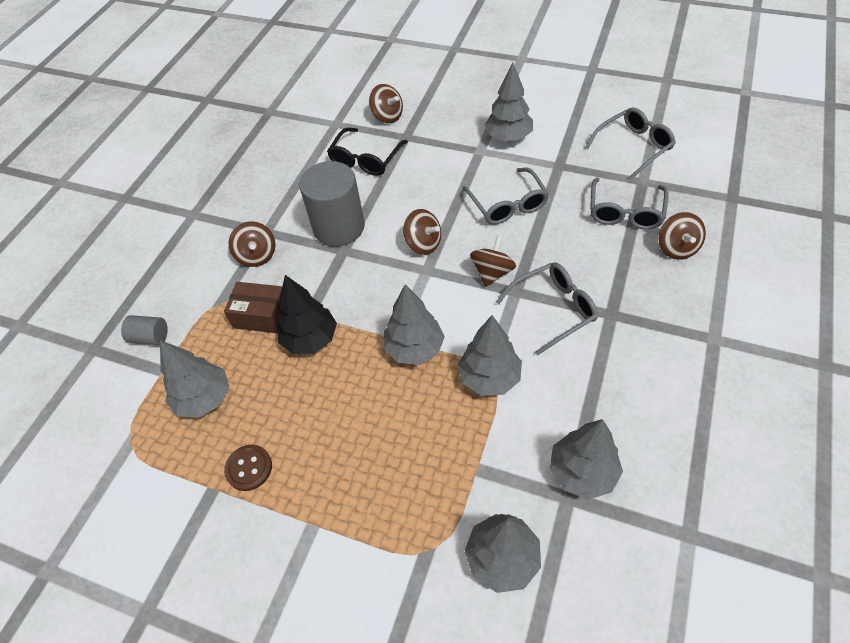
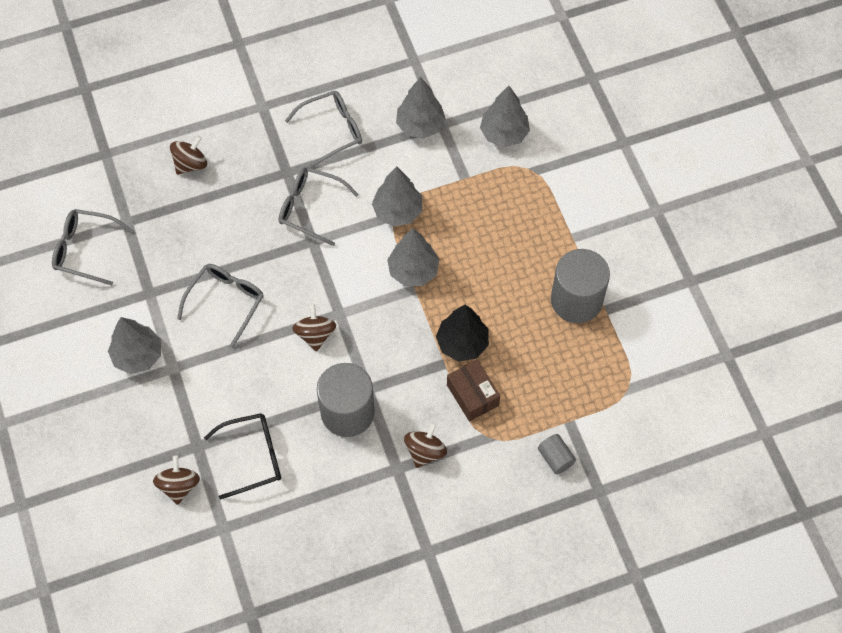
camera: 135 degrees left, 10 degrees up
(204, 399) = (562, 371): grey tree -> none
(249, 468) = (576, 300): brown button -> grey cylinder
(492, 272) = (307, 267): brown spinning top -> none
(625, 212) = (174, 215): grey glasses -> grey glasses (332, 131)

